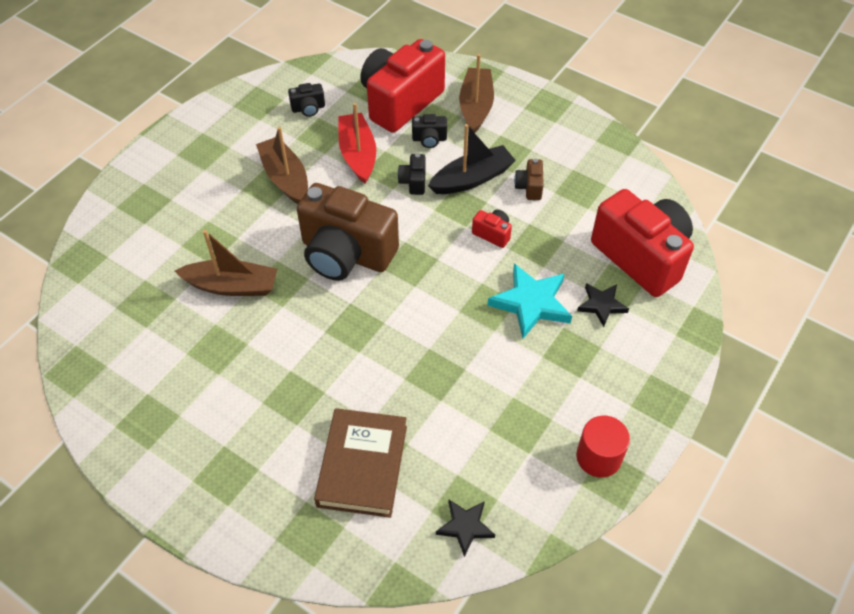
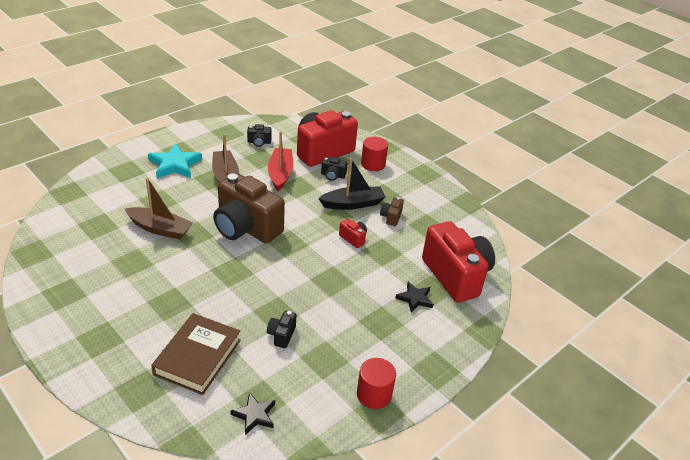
camera: 10 degrees right, 15 degrees down
(413, 182) = (311, 197): black camera -> black camera (281, 335)
(476, 106) = (373, 164): brown boat -> red cylinder
(531, 303) = (363, 286): turquoise star -> turquoise star (175, 165)

